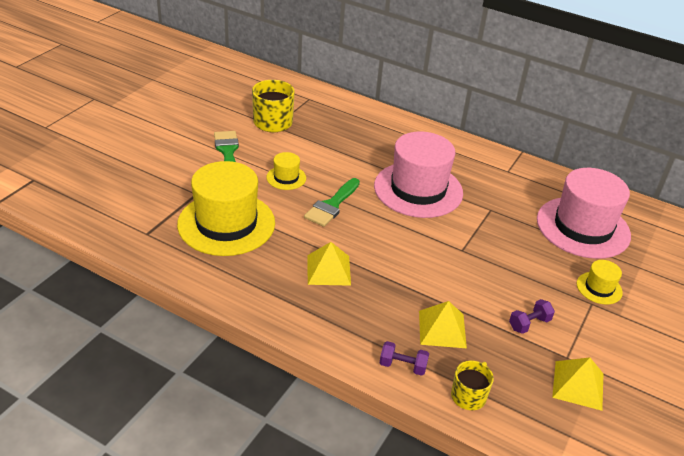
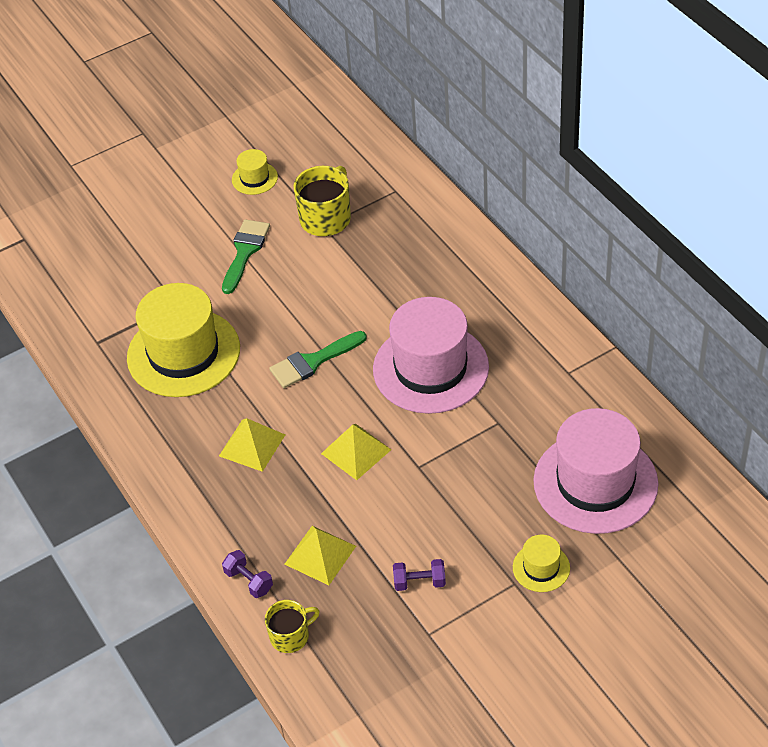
camera: 35 degrees right, 10 degrees up
(286, 178) = (287, 308): yellow hat -> yellow hat (254, 178)
(578, 385) = (413, 668): yellow pyramid -> yellow pyramid (356, 451)

